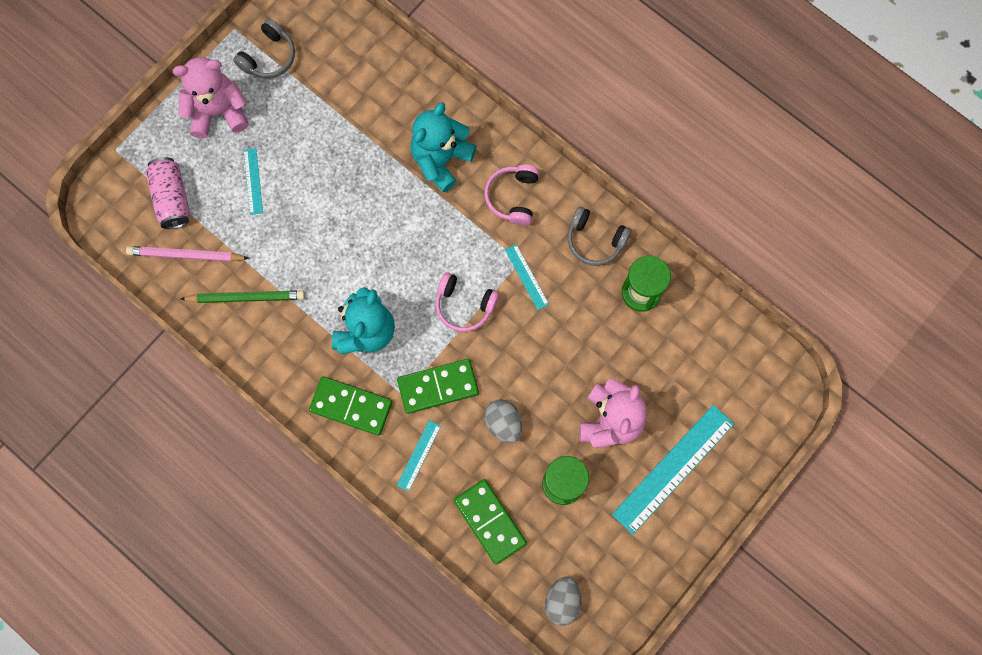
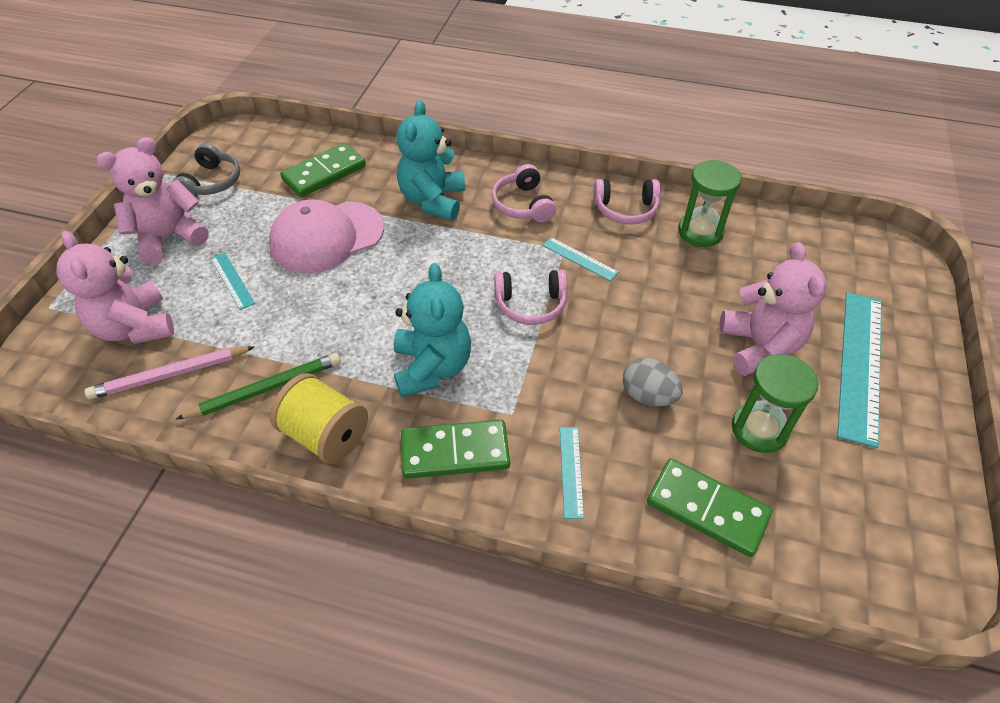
camera: 25 degrees left, 25 degrees down
(172, 198) = (135, 327): pink can -> pink teddy bear
(273, 354) = (325, 435): none -> yellow spool
(339, 165) = (327, 237): none -> pink cap
(438, 387) = (549, 390): green domino -> green domino (324, 173)
(562, 601) = (864, 564): grey egg -> none
(595, 240) = (625, 209): grey headphones -> pink headphones

